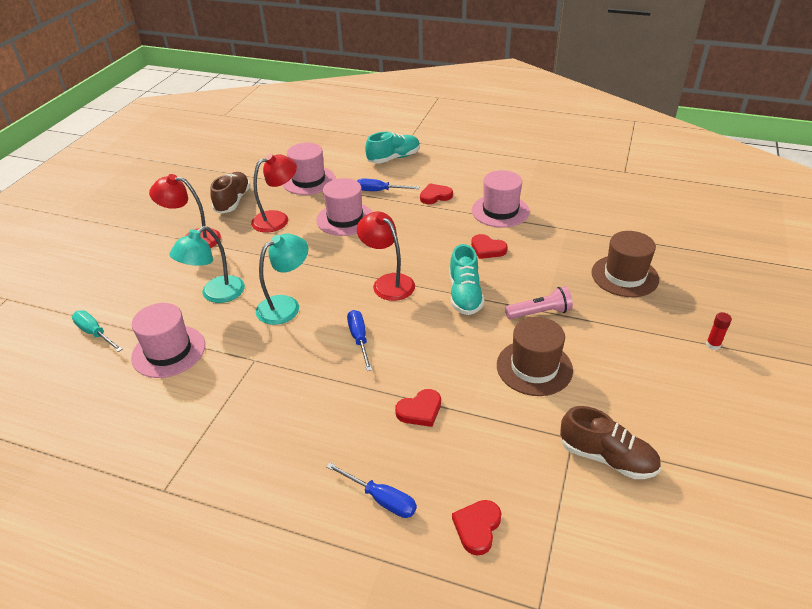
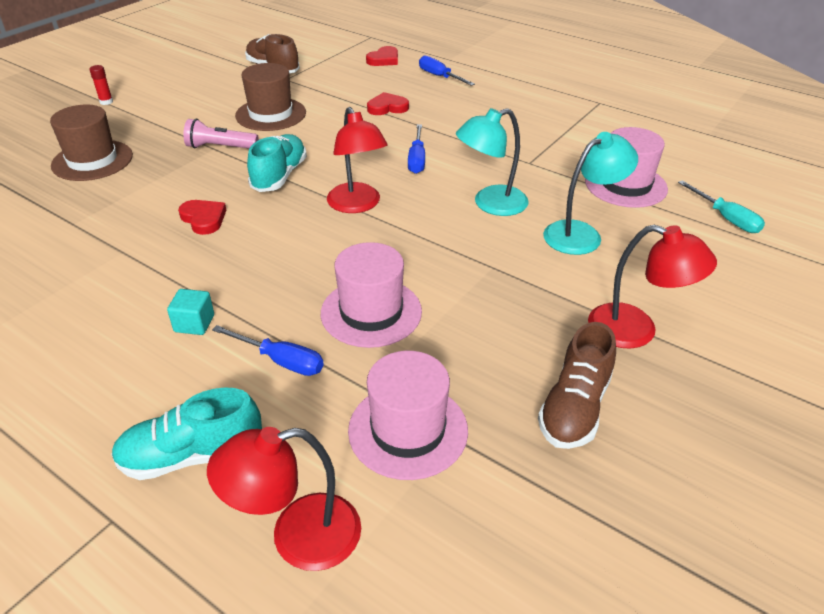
camera: 165 degrees left, 0 degrees up
(277, 219) = (487, 339): red lamp -> red lamp (297, 536)
(435, 196) = (194, 323): red heart -> turquoise cube
(500, 211) = (125, 270): pink hat -> none

